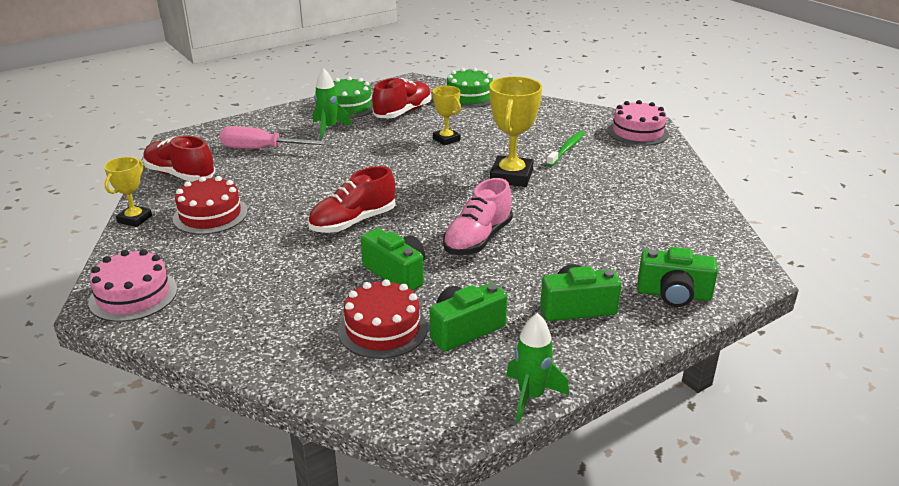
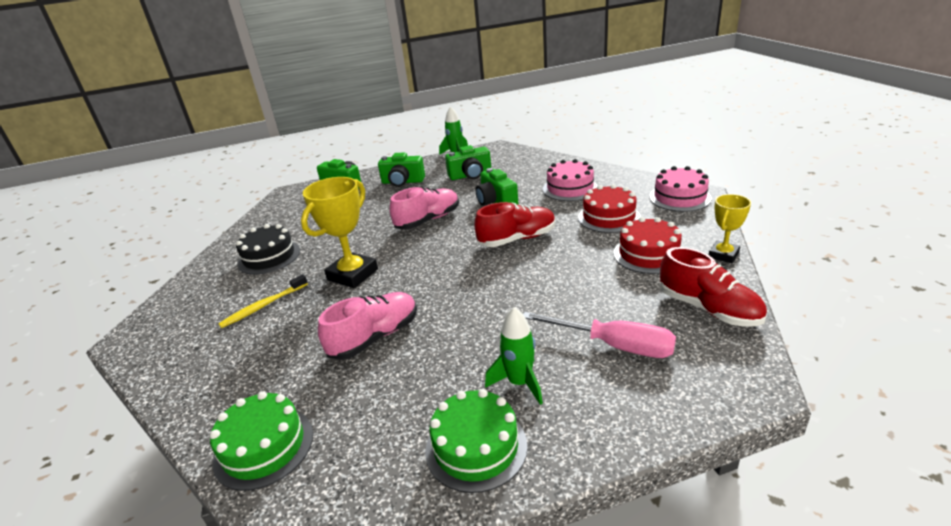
camera: 160 degrees left, 0 degrees up
(383, 329) = (515, 177): red cake -> red cake (609, 217)
(403, 112) = (395, 412): red shoe -> none
(446, 139) = (375, 337): yellow trophy -> pink shoe
(566, 149) = (264, 306): green toothbrush -> yellow toothbrush
(627, 185) = (269, 257): none -> black cake
(637, 132) = (161, 325): pink cake -> pink cake (570, 188)

